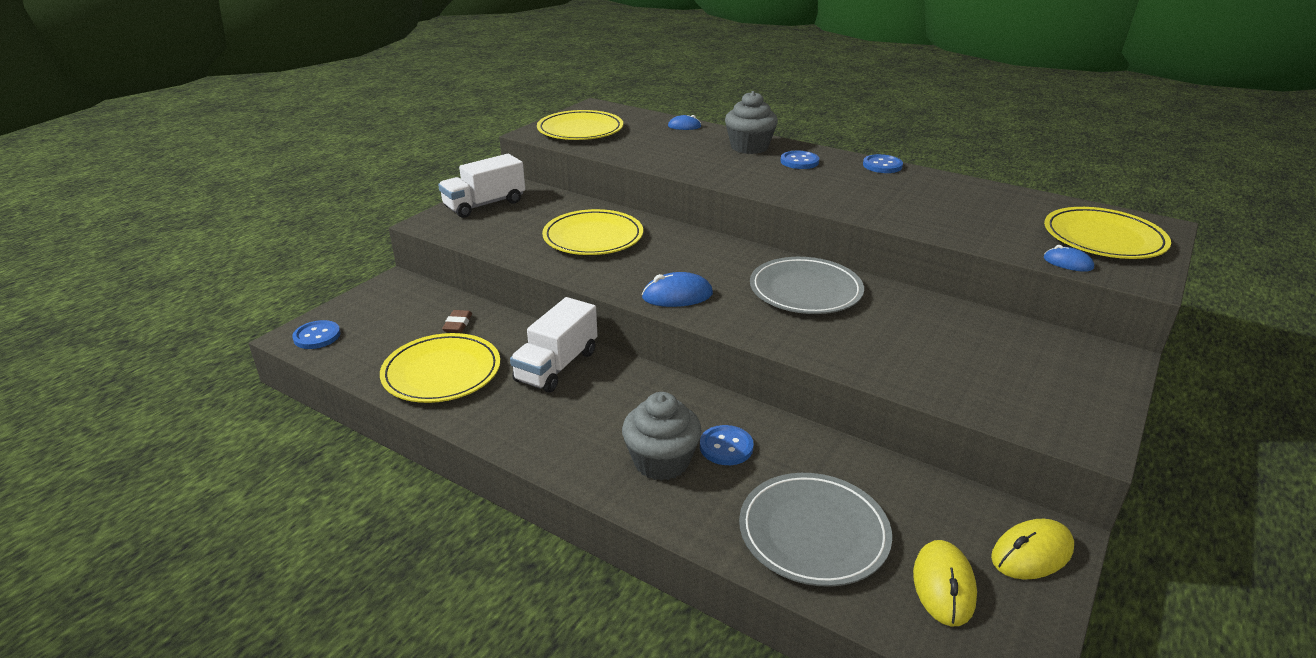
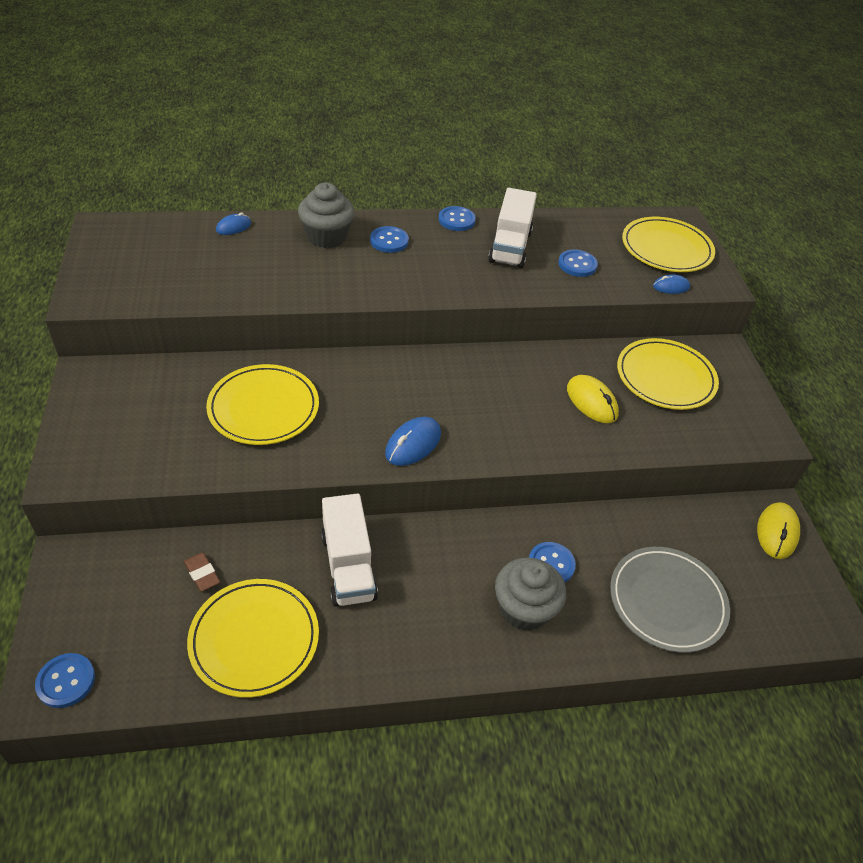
camera: 45 degrees left, 15 degrees up
(485, 204) = (97, 415): white truck -> white truck (510, 247)
(580, 130) = (130, 274): yellow plate -> yellow plate (665, 377)
(805, 290) = (498, 384): grey plate -> none
(943, 586) = (761, 590): yellow mouse -> yellow mouse (591, 402)
(972, 220) = (577, 264): none -> blue button

